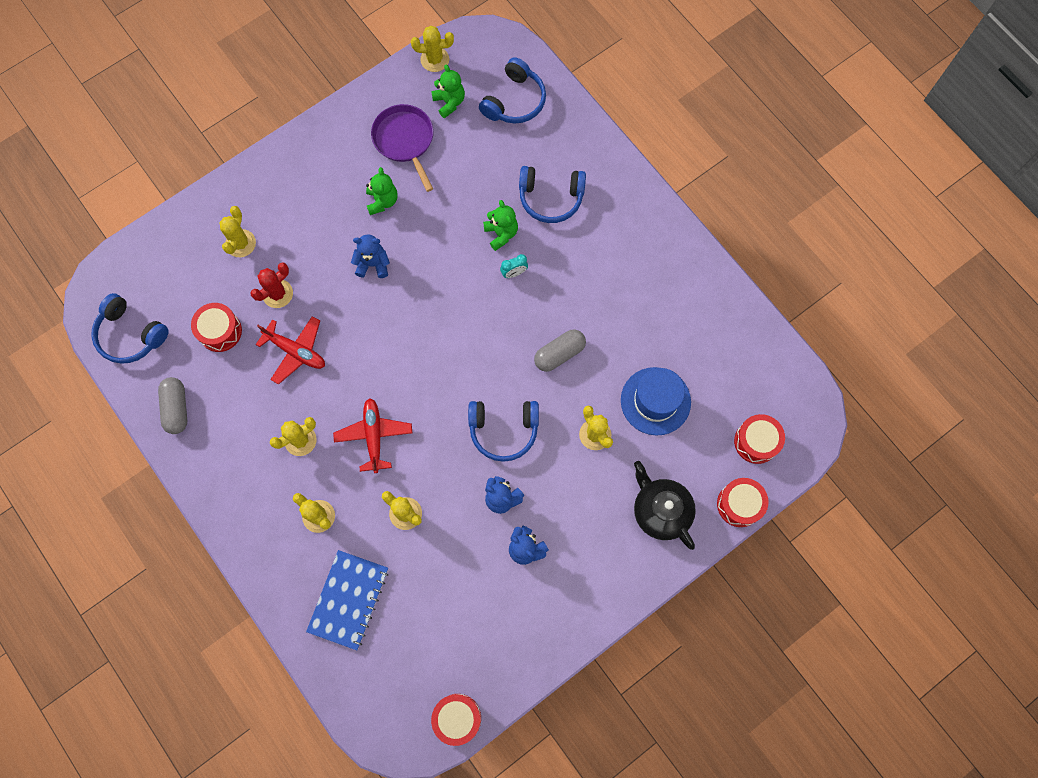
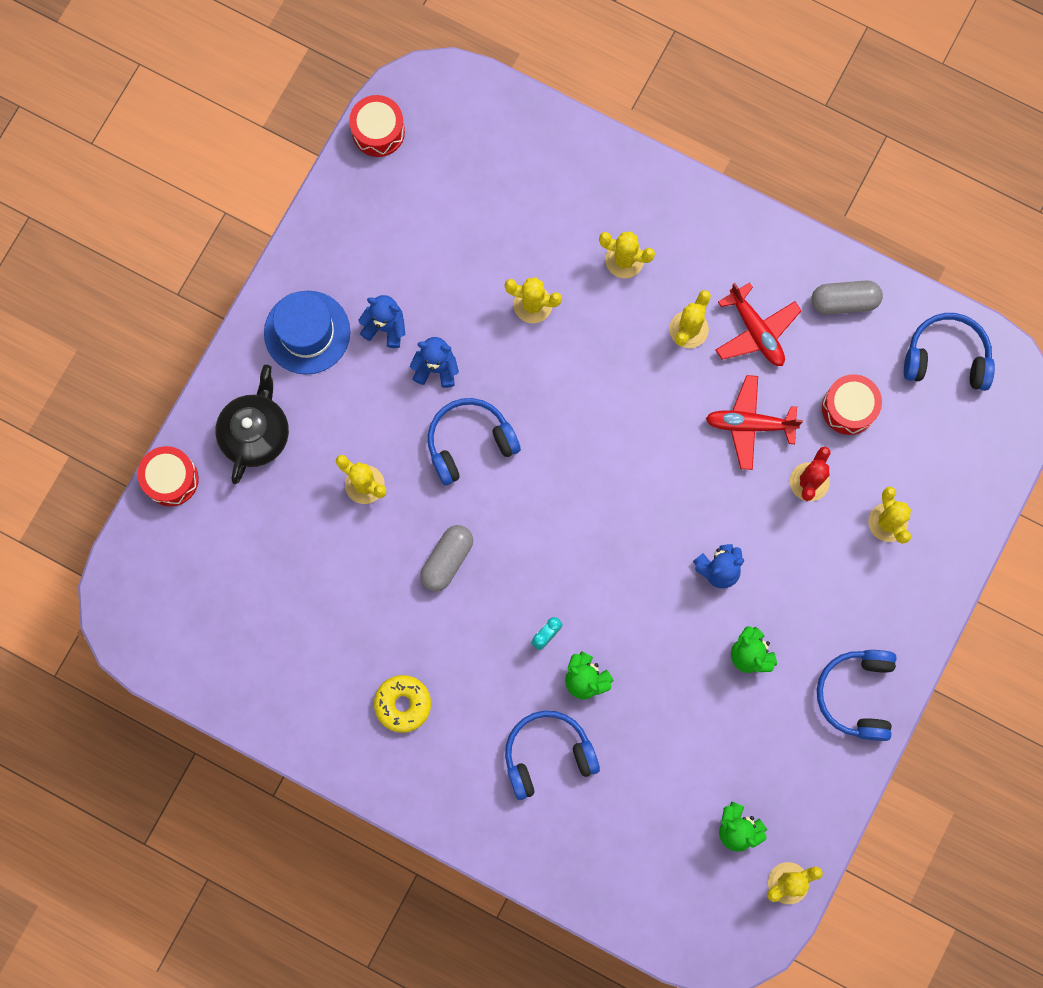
camera: 155 degrees right, 5 degrees up
(176, 408) = (844, 301): grey capsule -> grey capsule turned 60 degrees counterclockwise
(348, 600) = (547, 192): blue notebook -> none
(374, 436) = (610, 371): red plane -> red plane (756, 331)
(405, 140) = (765, 748): purple pan -> none
(514, 101) = (656, 870): blue headphones -> blue headphones (856, 694)
(634, 272) = (403, 704): none -> yellow donut
(655, 401) = (312, 555): blue hat -> blue hat (307, 332)
(660, 510) = (256, 433): black teapot -> black teapot turned 105 degrees counterclockwise
(756, 442) = (178, 559): red drum -> none

